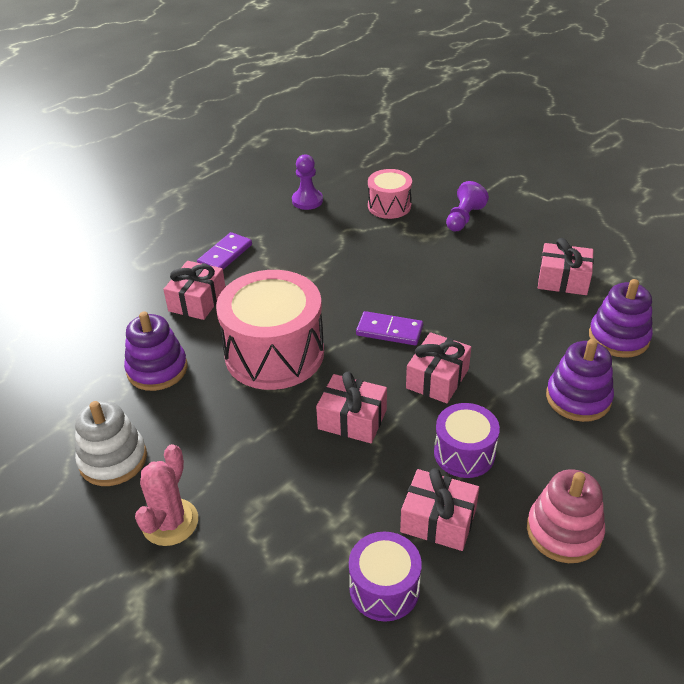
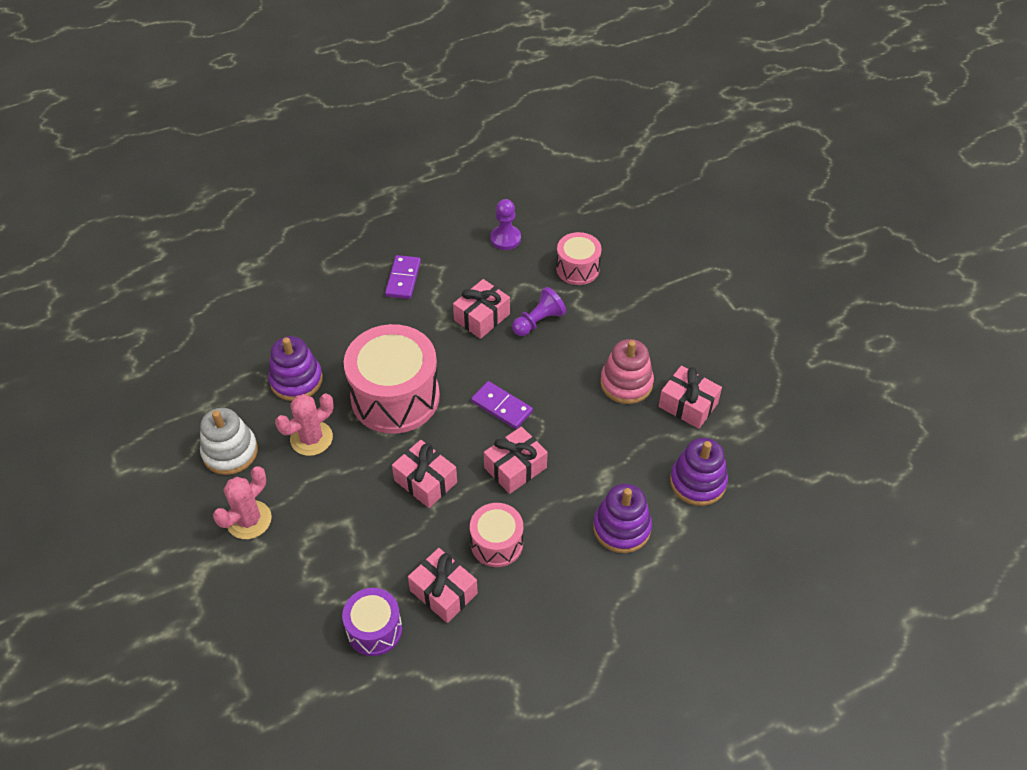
camera: 20 degrees right, 10 degrees up
(197, 301) = (358, 321): pink gift -> pink gift (482, 317)
(203, 418) = (311, 438): none -> pink cactus
(225, 255) = (403, 279): purple domino -> purple domino turned 45 degrees counterclockwise
(464, 218) = (639, 305): purple pawn -> purple pawn (538, 321)
(464, 453) = (496, 543): purple drum -> pink drum
(564, 531) = (533, 637): pink stacking toy -> pink stacking toy (626, 383)

